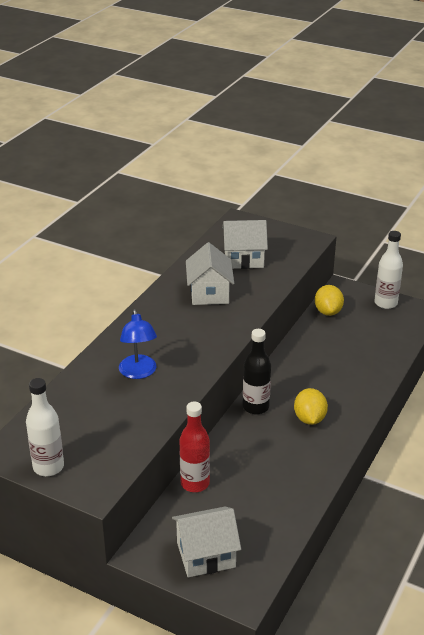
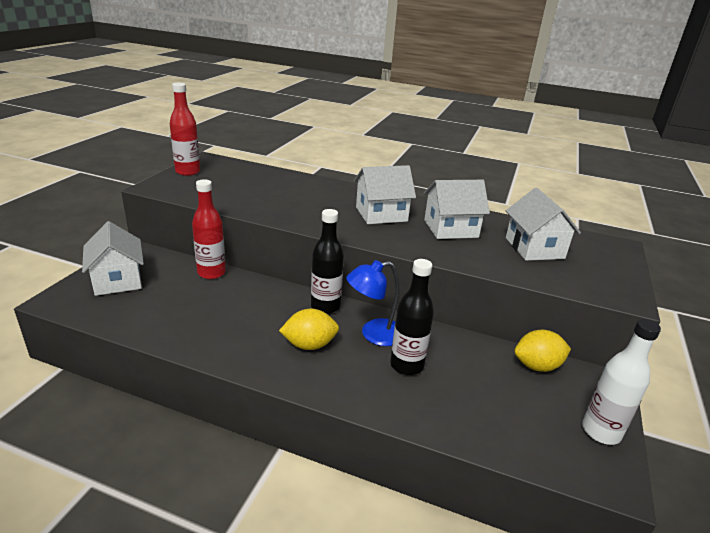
camera: 80 degrees right, 5 degrees down
(48, 467) = (187, 172): white bottle -> red bottle
(138, 372) = (306, 198): blue lamp -> blue lamp (374, 334)
(178, 328) = (381, 214): none -> white house
(331, 371) = (406, 365): none -> black bottle

